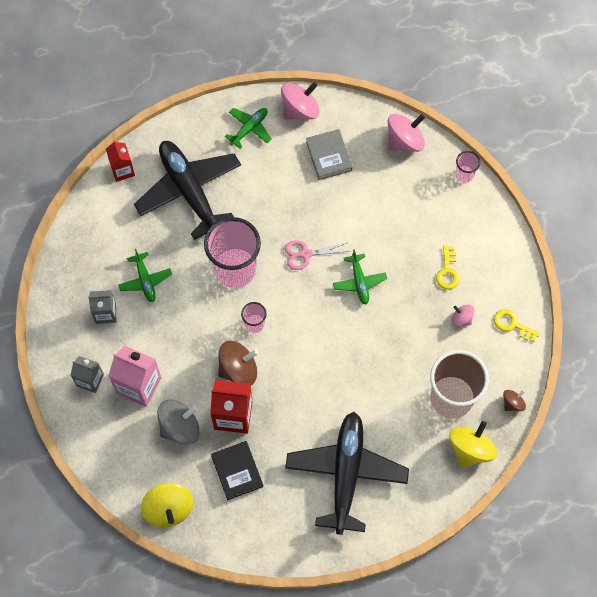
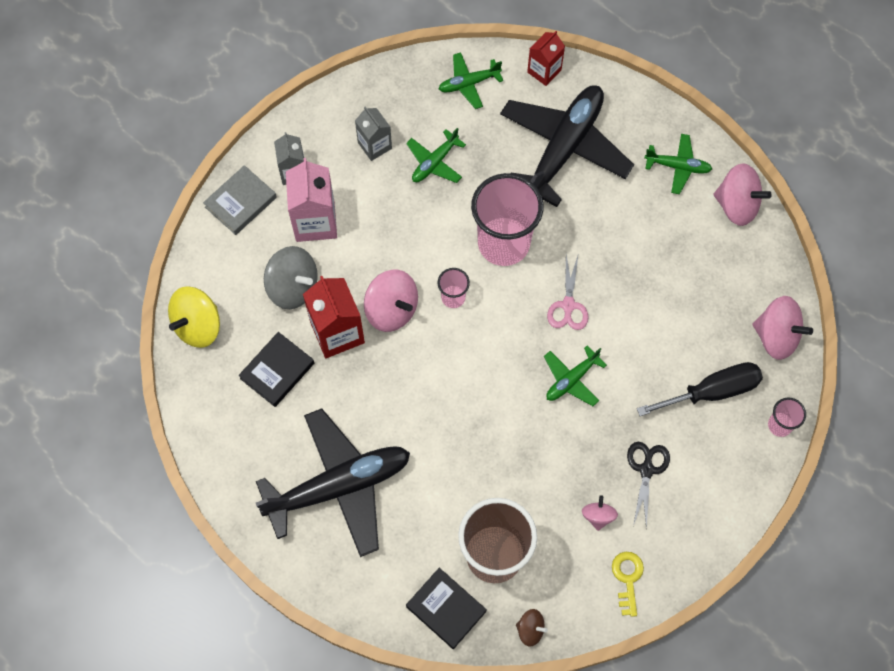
camera: 60 degrees right, 0 degrees up
(99, 224) = (468, 83): none -> green plane
(238, 369) = (392, 309): brown spinning top -> pink spinning top
(306, 254) = (568, 305): pink scissors -> pink scissors turned 135 degrees counterclockwise
(329, 156) = (701, 265): grey book -> grey book (241, 202)
(418, 201) = (712, 391): none -> black screwdriver
(447, 271) = (646, 470): yellow key -> black scissors
(470, 449) = (446, 609): yellow spinning top -> black book

